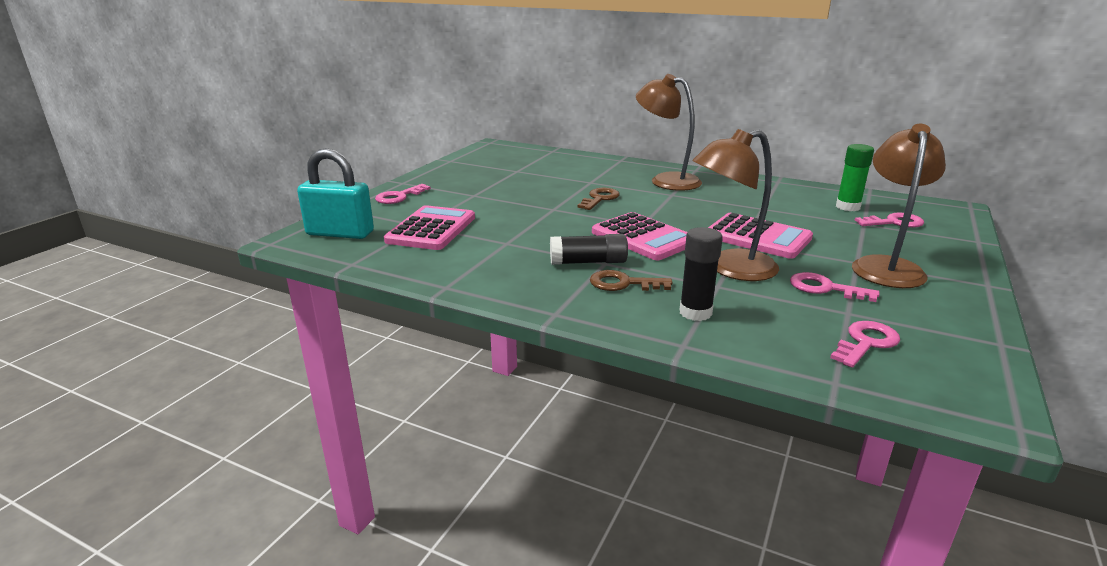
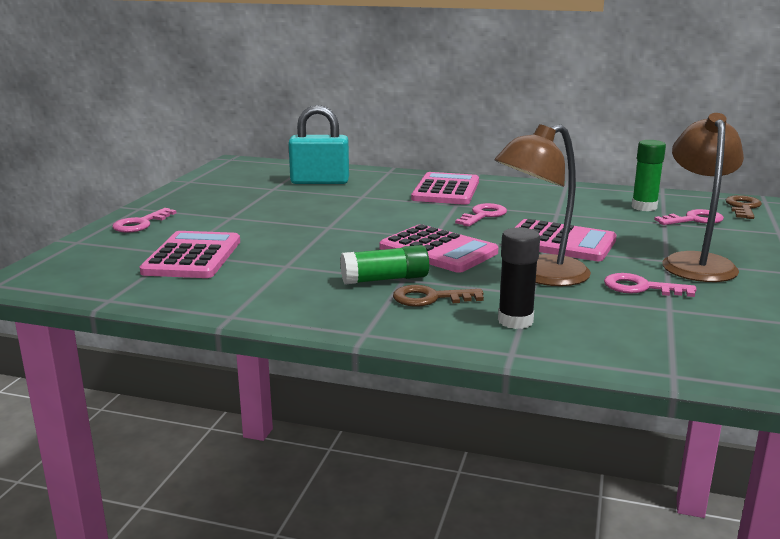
camera: 10 degrees left, 5 degrees down
(340, 233) = (82, 268): turquoise padlock -> turquoise padlock (320, 182)
(588, 262) = (385, 279): black glue stick -> green glue stick
(599, 199) = (378, 213): brown key -> brown key (743, 207)
(666, 180) = (446, 190): brown lamp -> pink calculator
(866, 343) = (694, 336): pink key -> pink key (483, 215)

